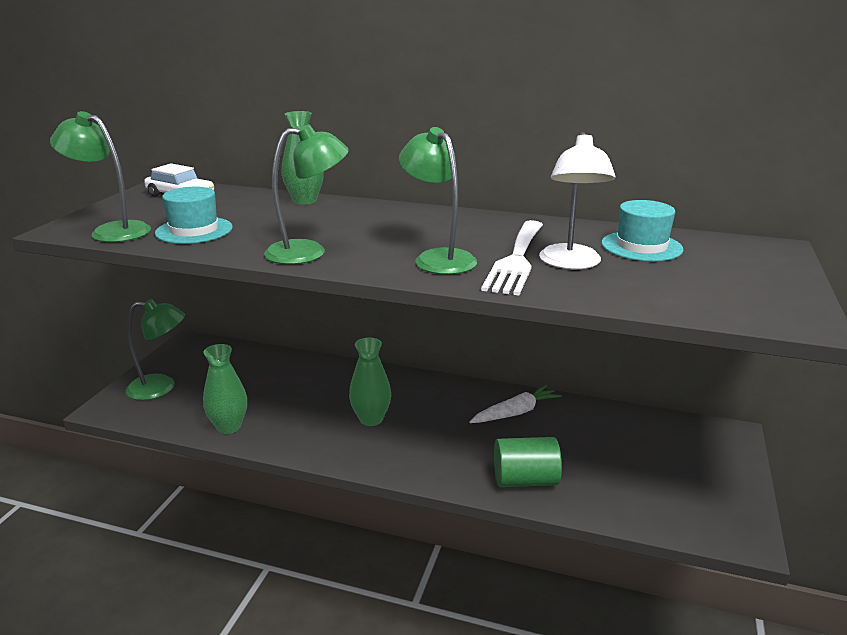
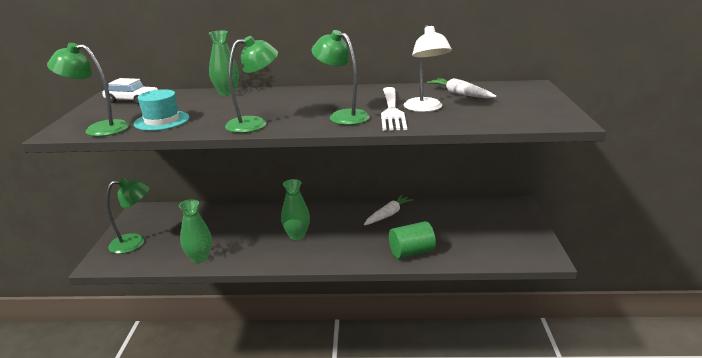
camera: 15 degrees left, 0 degrees up
(641, 246) = (460, 94): turquoise hat -> white carrot

